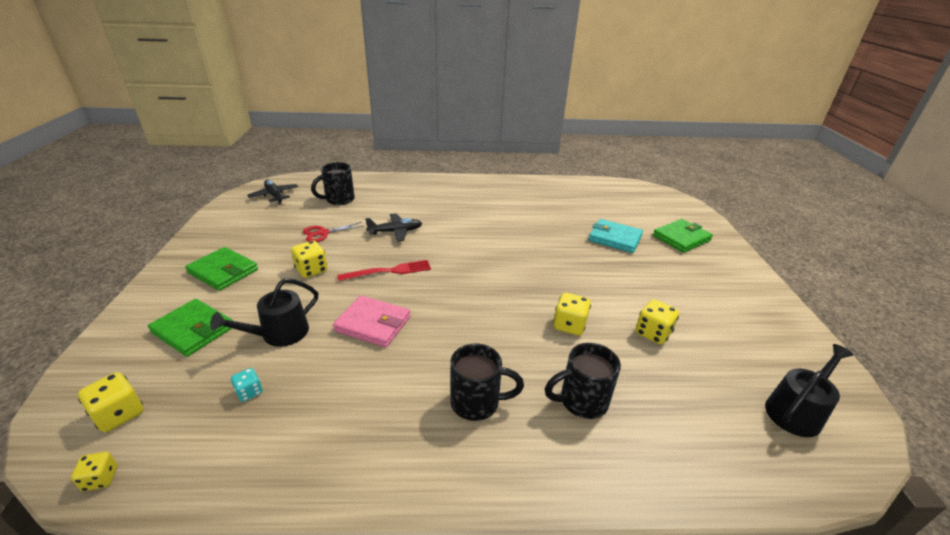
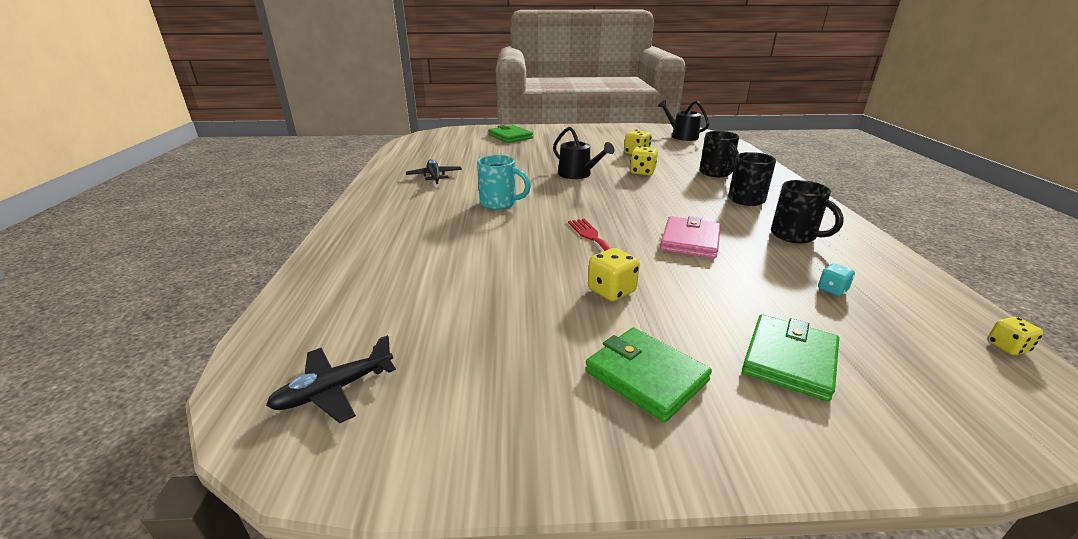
camera: 90 degrees left, 5 degrees down
(119, 414) = (951, 368): yellow dice -> none
(223, 271) = (646, 376): green wallet -> green wallet turned 75 degrees counterclockwise
(279, 334) = (744, 290): black watering can -> black watering can (578, 174)
(323, 233) = (508, 298): red scissors -> none
(339, 199) = (386, 301): black mug -> black mug (794, 236)
(395, 231) = (502, 243): black plane -> black plane (434, 176)
(471, 231) = (499, 203): none -> turquoise mug
(615, 238) = (512, 153): turquoise wallet -> none

